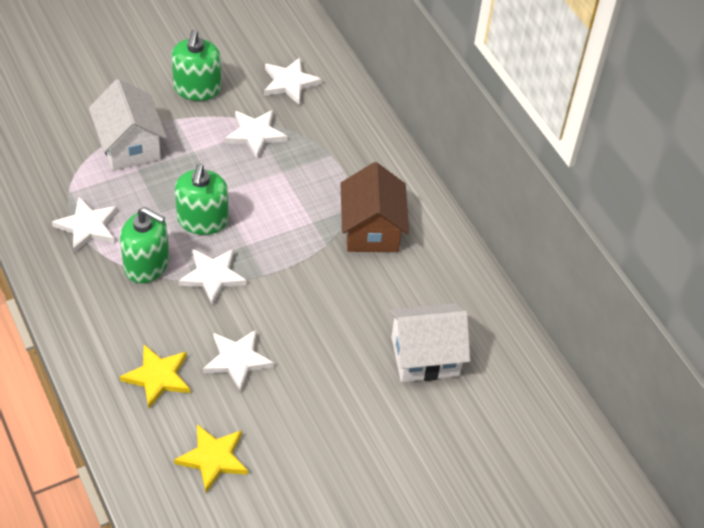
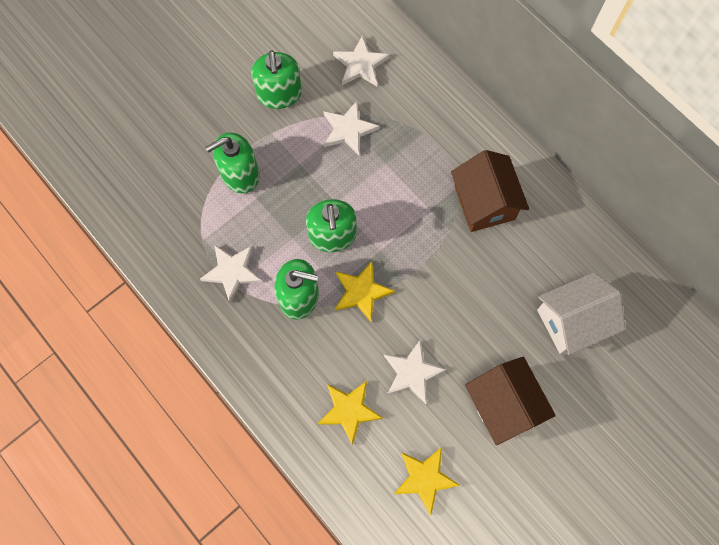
camera: 10 degrees left, 20 degrees up
(129, 146) = (240, 174): white house -> green soap dispenser
(212, 276) = (361, 292): white star -> yellow star
(323, 413) = (503, 404): none -> brown house

